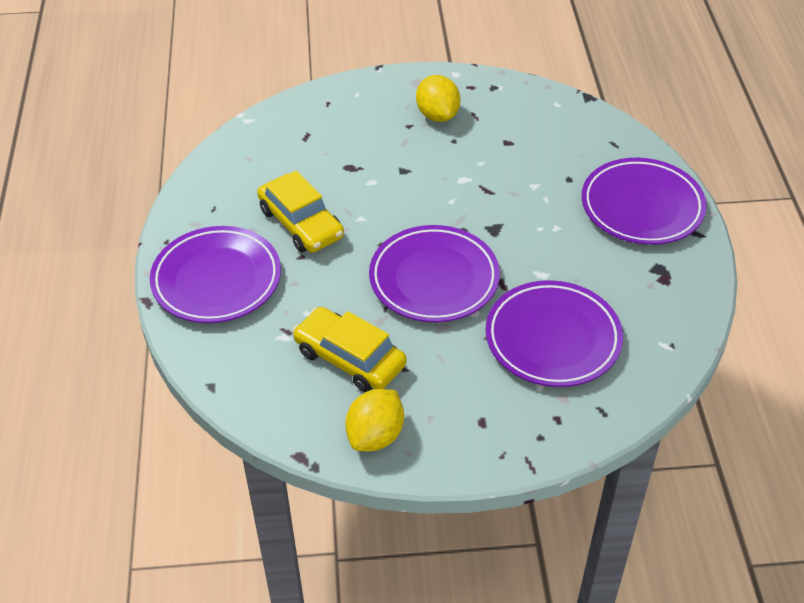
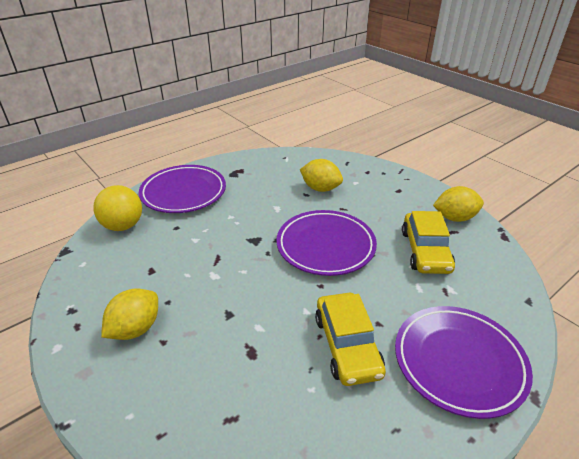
camera: 125 degrees left, 10 degrees down
(301, 223) = (347, 345): yellow car -> yellow car turned 150 degrees clockwise
(553, 338) = (320, 188): purple plate -> yellow lemon
(604, 142) = (123, 226): none -> yellow ball

